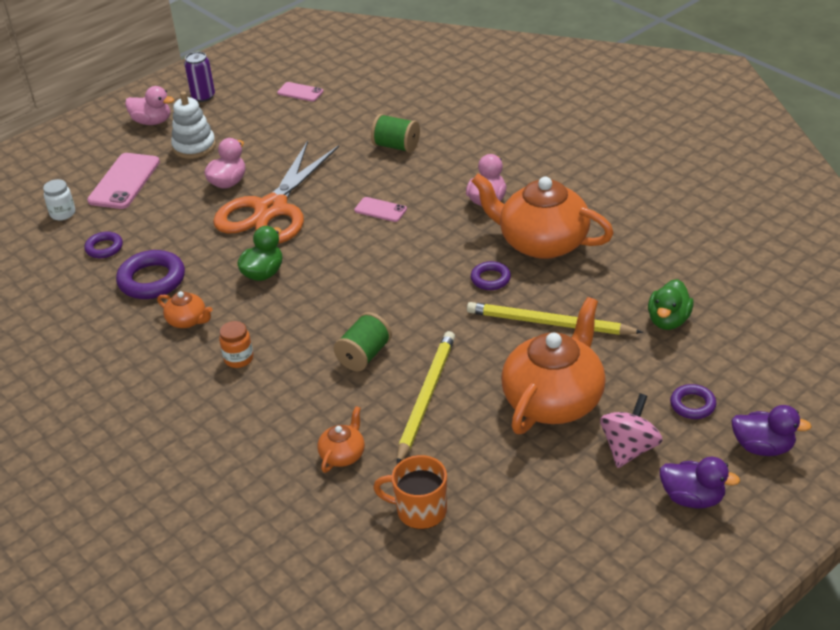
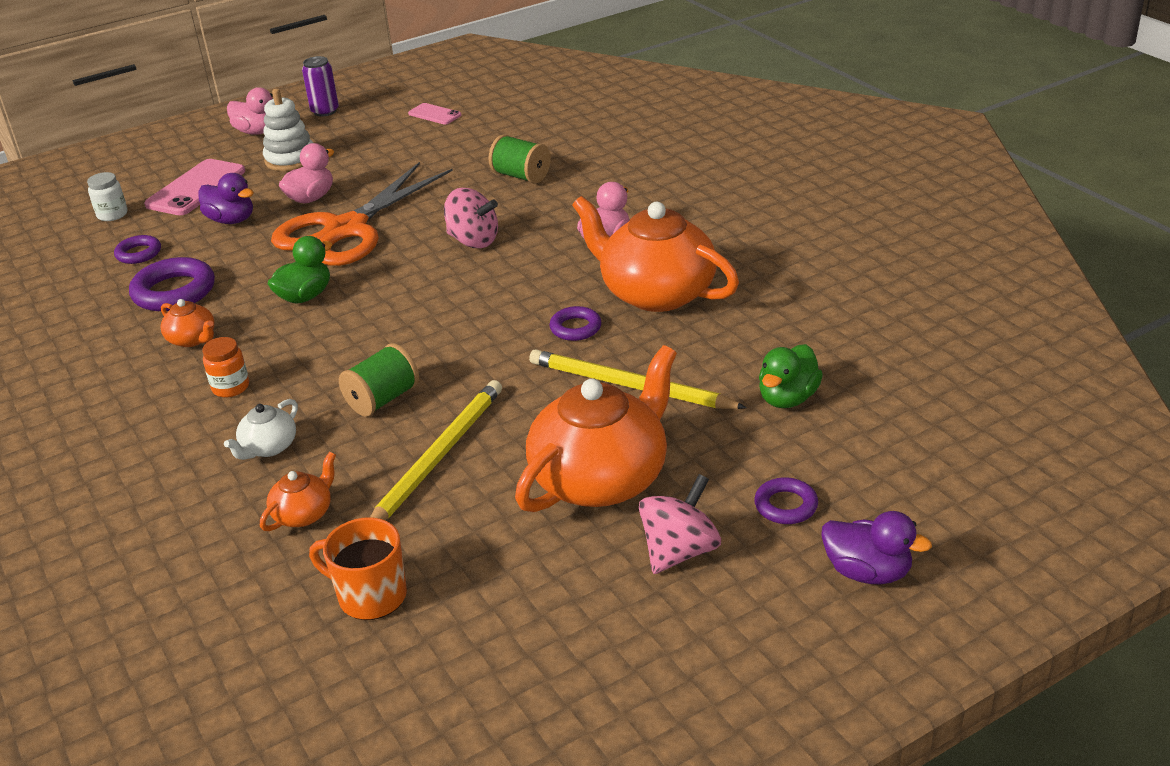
camera: 10 degrees right, 5 degrees down
(292, 405) = (268, 447): none -> white teapot
(380, 210) = (473, 241): pink phone -> pink spinning top
(692, 498) = (745, 628): purple duck -> purple duck (231, 220)

